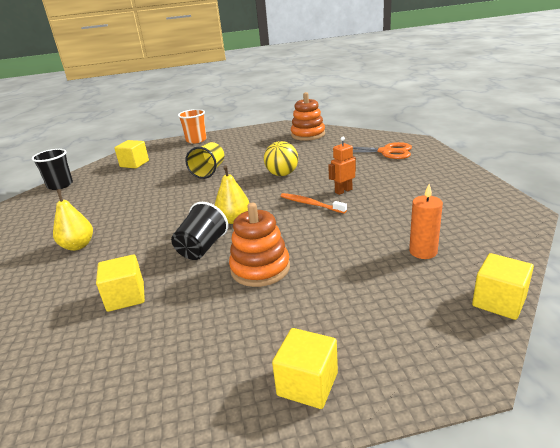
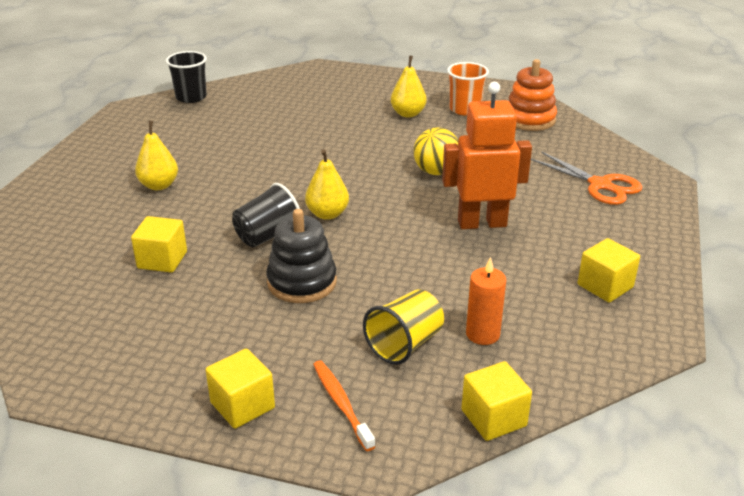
camera: 25 degrees right, 5 degrees up
(134, 164) = (286, 93): yellow cube -> yellow cube (605, 286)
(196, 140) = (384, 79): orange cup -> orange cup (465, 109)
(209, 171) = (357, 136): yellow cup -> yellow cup (405, 344)
(230, 152) = (408, 114): none -> yellow pear
(260, 268) = (302, 282): orange stacking toy -> black stacking toy
(310, 204) = (426, 226): orange toothbrush -> orange toothbrush (341, 403)
(343, 191) = (482, 223): orange robot -> orange robot, size x1.96

